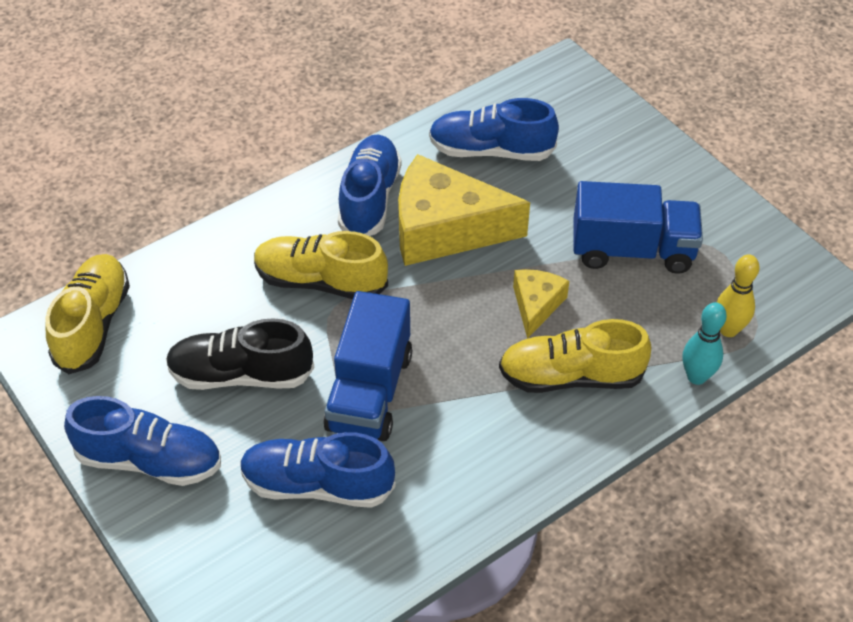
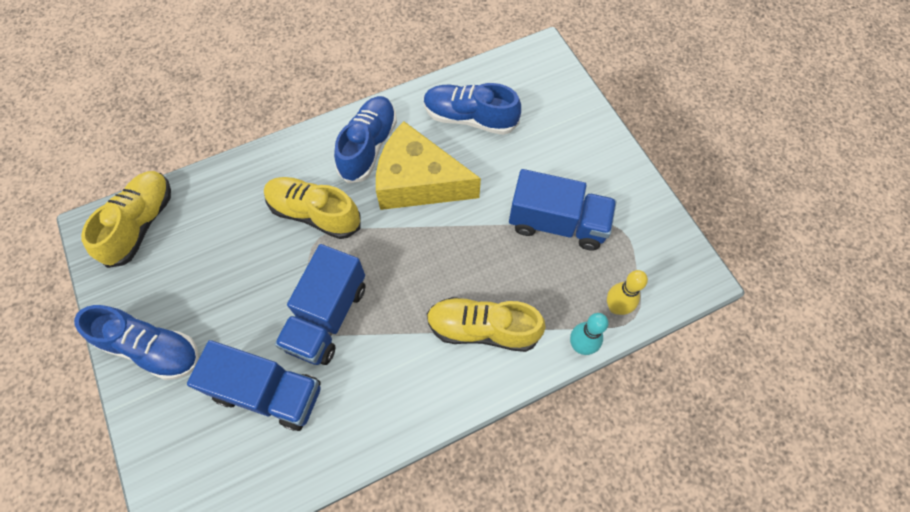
camera: 10 degrees right, 15 degrees up
(241, 375) = (236, 285): black shoe -> none
(317, 485) = (268, 392): blue shoe -> blue truck
(536, 305) = (471, 260): yellow cheese -> none

